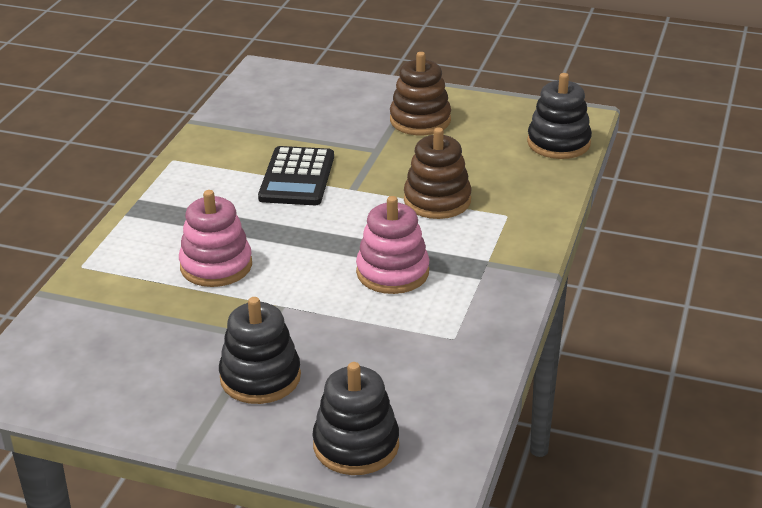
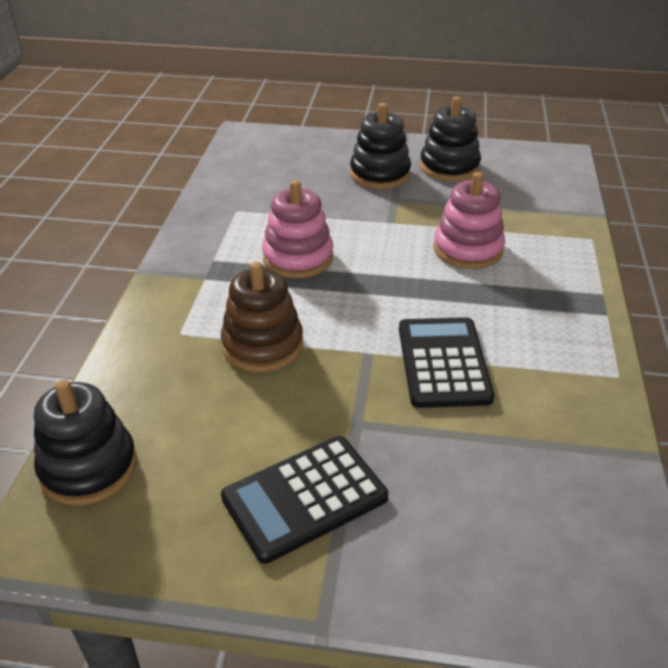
camera: 170 degrees right, 5 degrees up
(356, 445) = (298, 146): black stacking toy -> black stacking toy (449, 167)
(420, 120) = (304, 498): brown stacking toy -> black calculator

